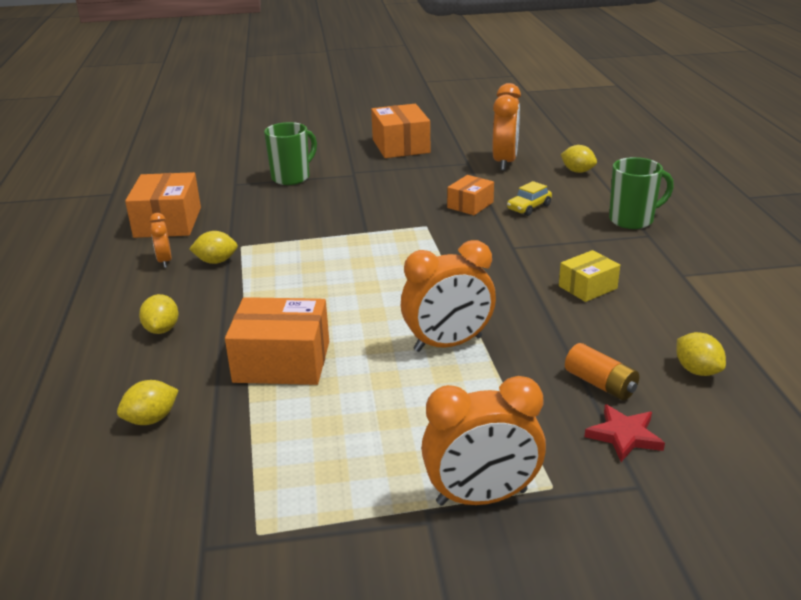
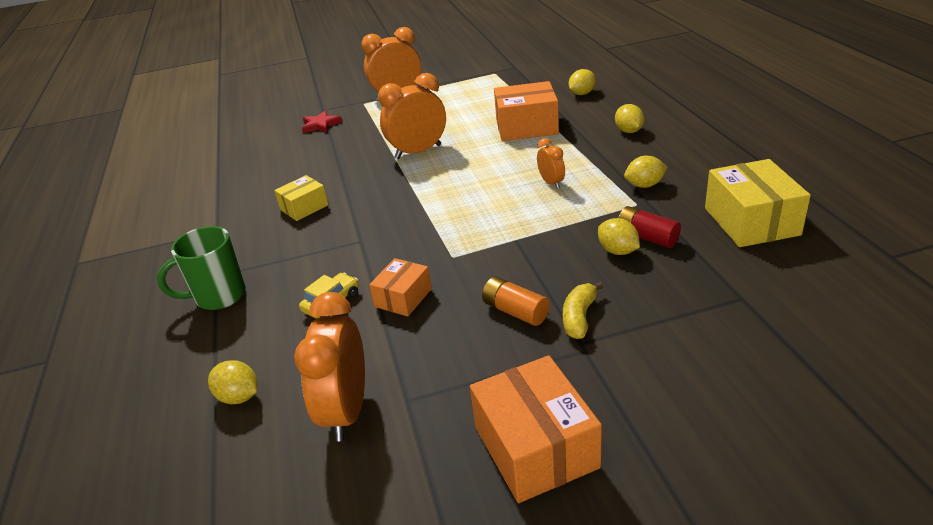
camera: 175 degrees right, 5 degrees up
(164, 261) = (694, 179): orange clock -> orange clock (551, 183)
(168, 222) = (751, 221): orange box -> yellow box
(258, 221) = (647, 237): none -> red battery
(292, 177) = (670, 323): green mug -> none
(346, 184) = (579, 317): none -> yellow banana
(600, 384) = (323, 145): orange battery -> orange battery (515, 311)
(697, 370) = (259, 160): yellow lemon -> yellow lemon (617, 251)

